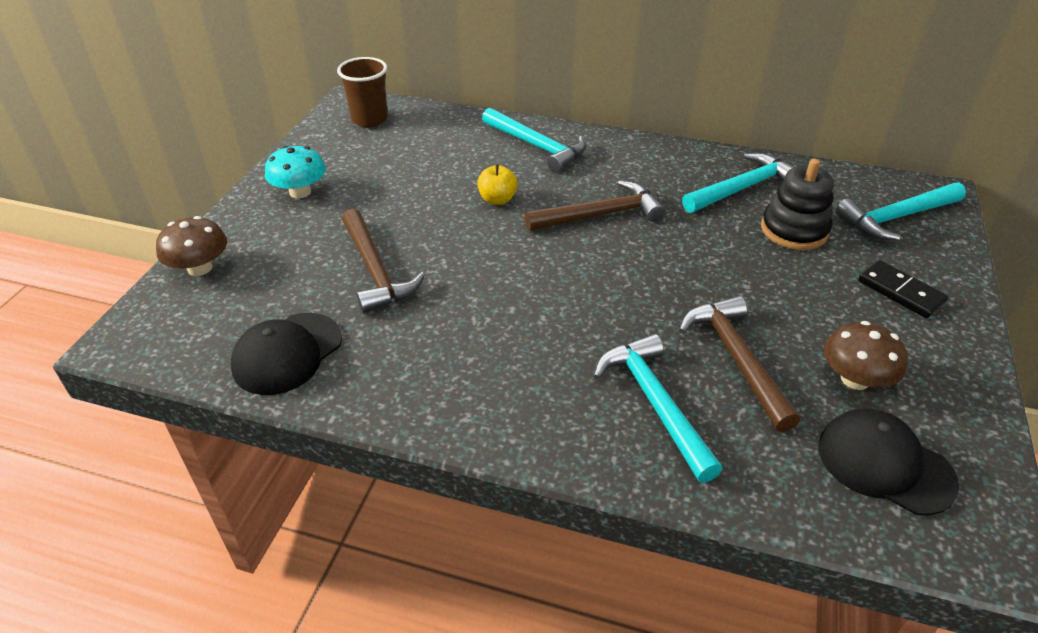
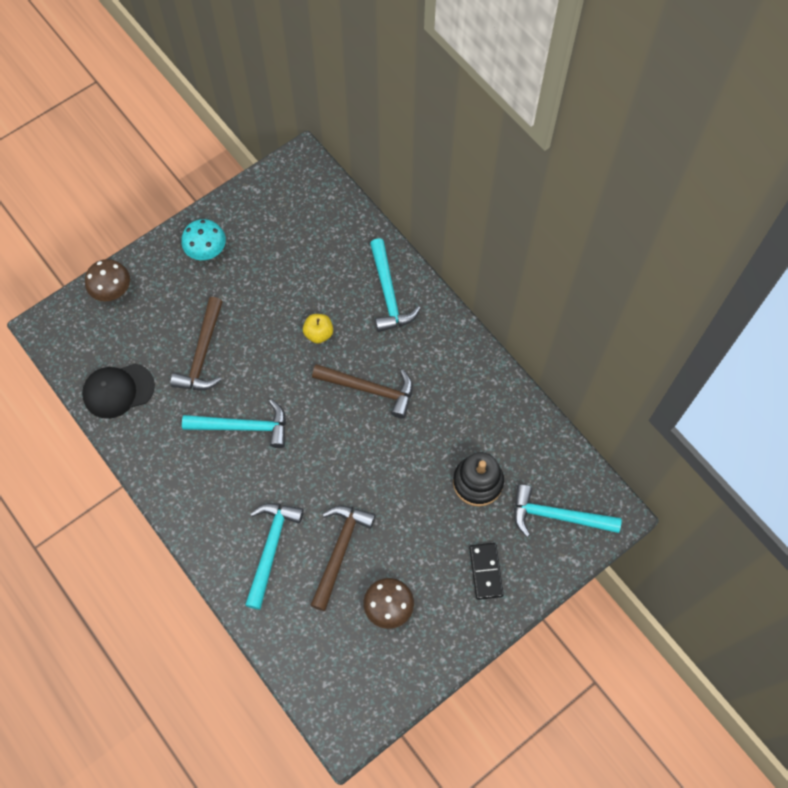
camera: 35 degrees right, 25 degrees up
(369, 119) = (300, 191): brown cup -> none
(743, 188) = (486, 424): turquoise hammer -> turquoise hammer (243, 427)
(884, 464) = (346, 660): black cap -> none

